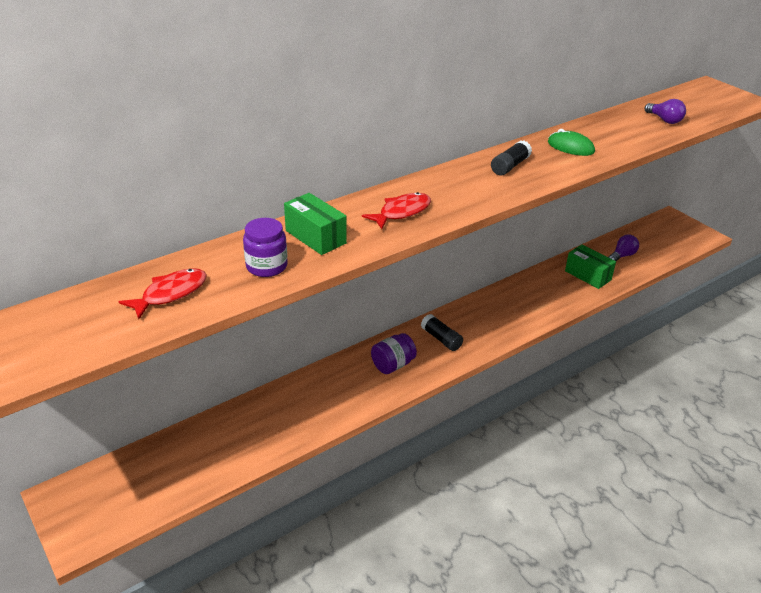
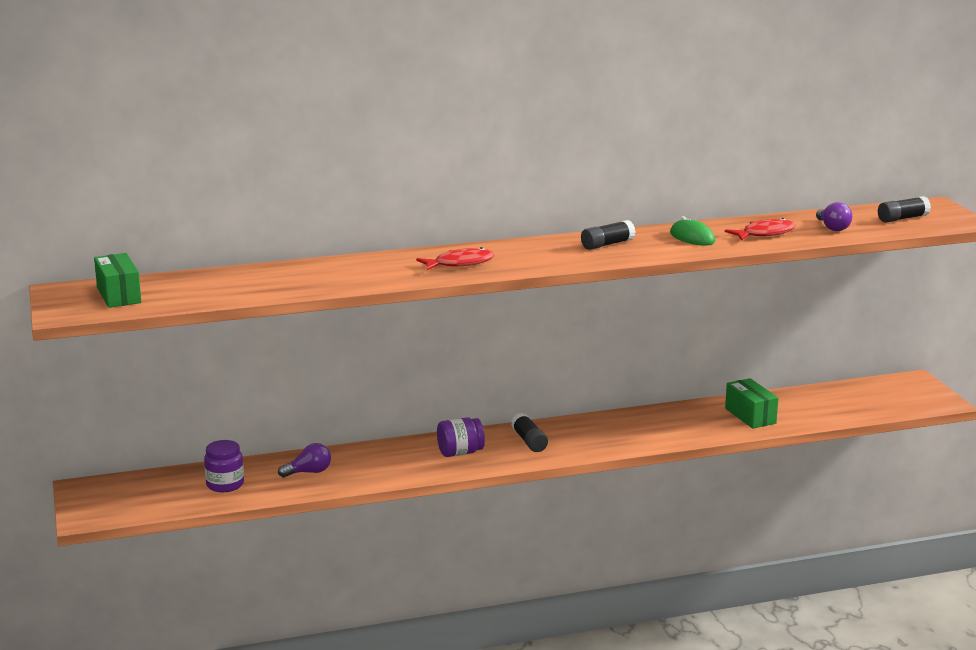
camera: 20 degrees right, 15 degrees down
(170, 294) = (209, 288): red fish -> red fish (765, 233)
(266, 266) = (302, 282): purple jar -> purple jar (225, 484)
(315, 237) = (363, 270): green box -> green box (119, 295)
(622, 256) = (812, 405): purple light bulb -> purple light bulb (308, 472)
(703, 103) = (902, 218): none -> black glue stick

